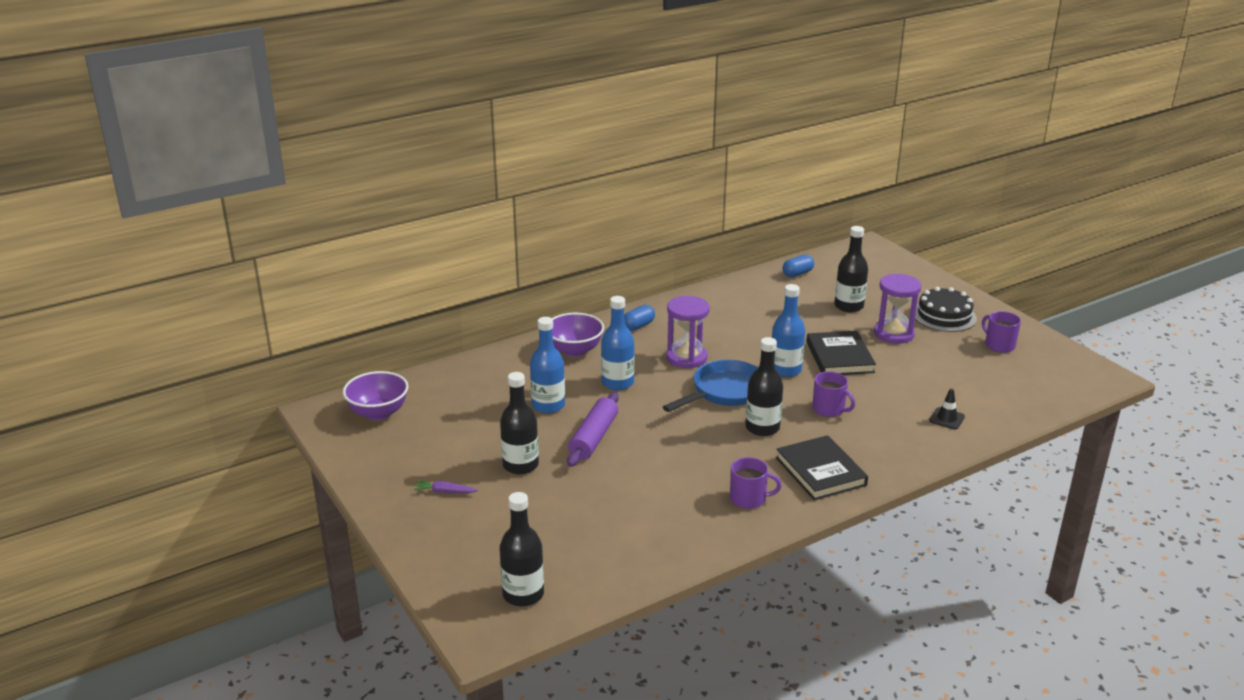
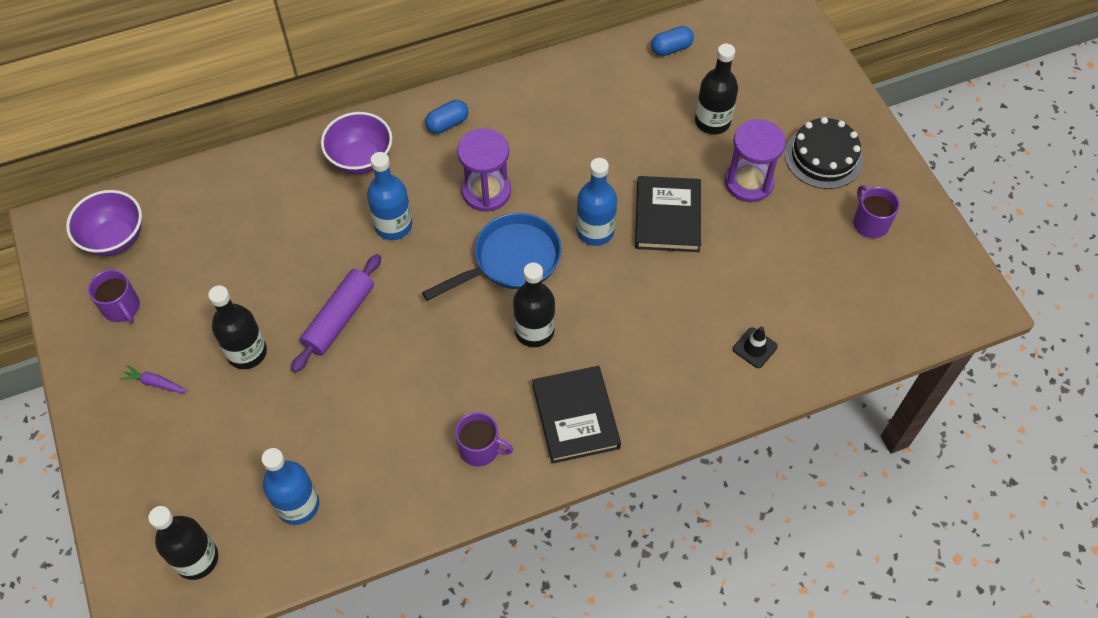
camera: 10 degrees right, 30 degrees up
(548, 405) = (304, 254): blue bottle -> blue bottle (298, 505)
(829, 409) = (622, 310): purple mug -> purple mug (122, 308)

